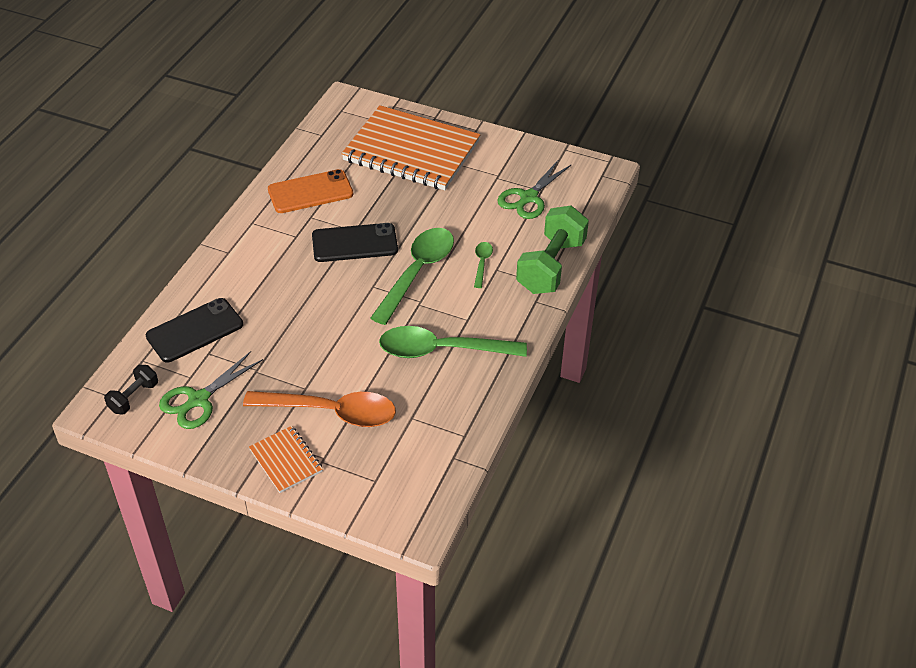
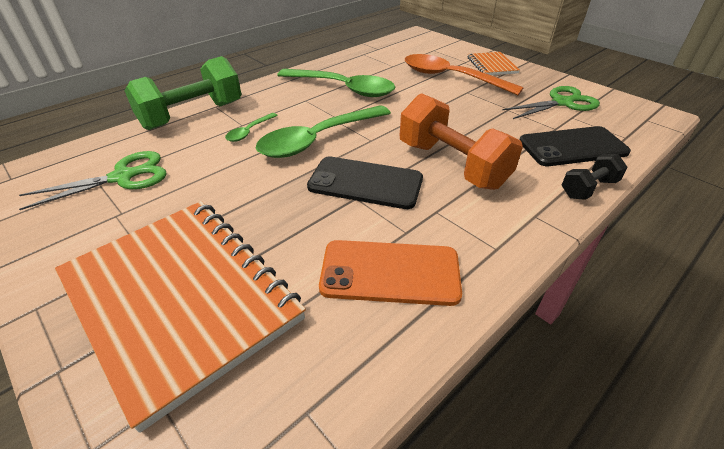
camera: 155 degrees left, 5 degrees down
(133, 397) = (625, 115): black dumbbell -> black dumbbell (588, 188)
(296, 279) = (451, 165): none -> orange dumbbell

